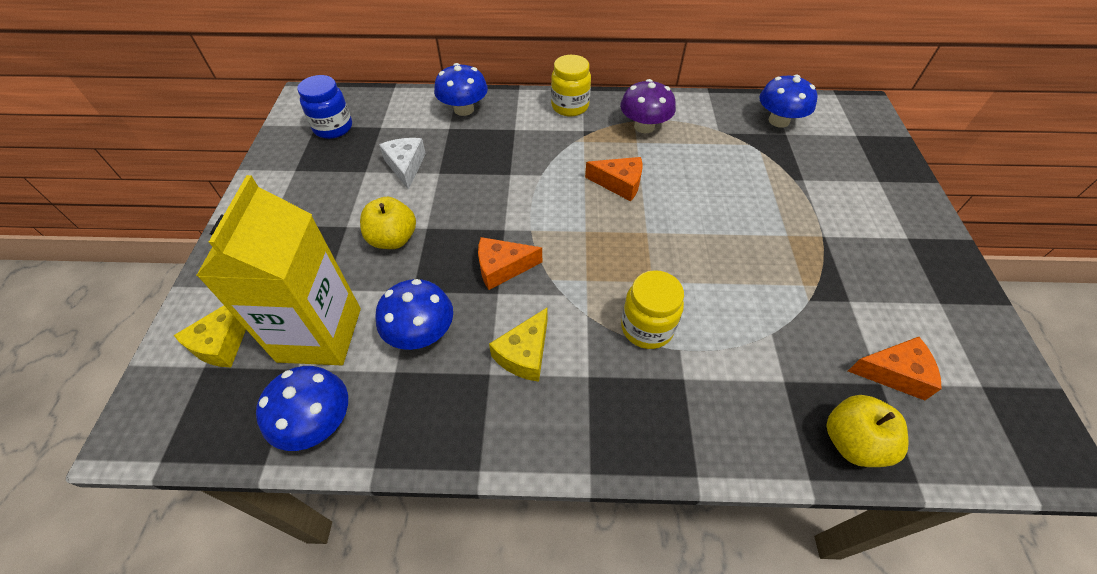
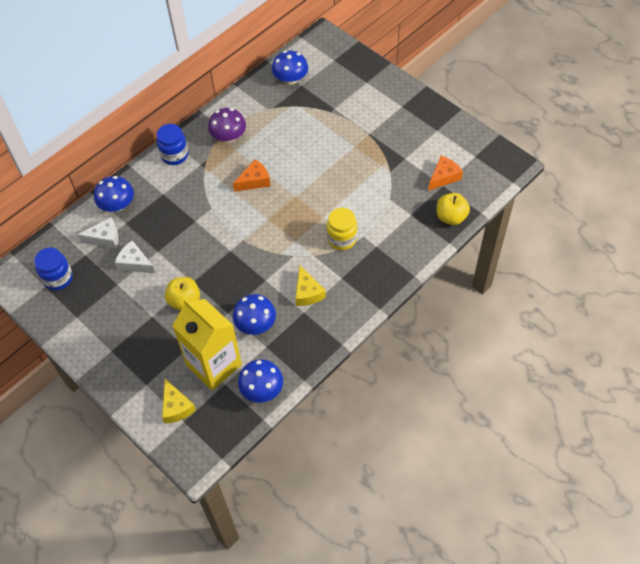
camera: 45 degrees left, 5 degrees up
(415, 126) = (105, 238): none -> white cheese
(502, 268) = (253, 268): orange cheese -> none
(570, 106) = (174, 155): yellow jar -> blue jar

